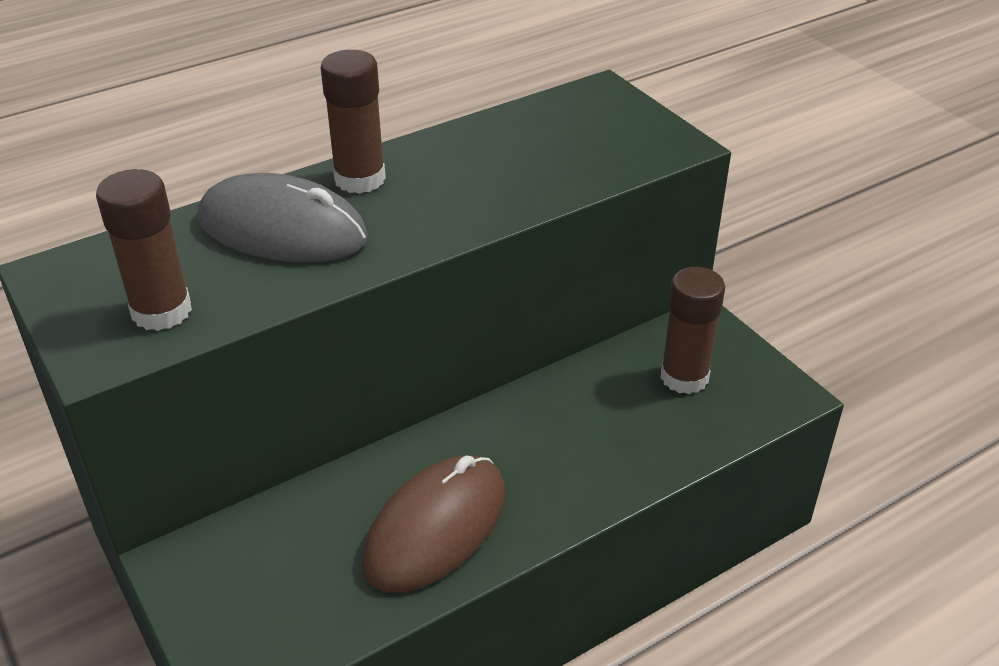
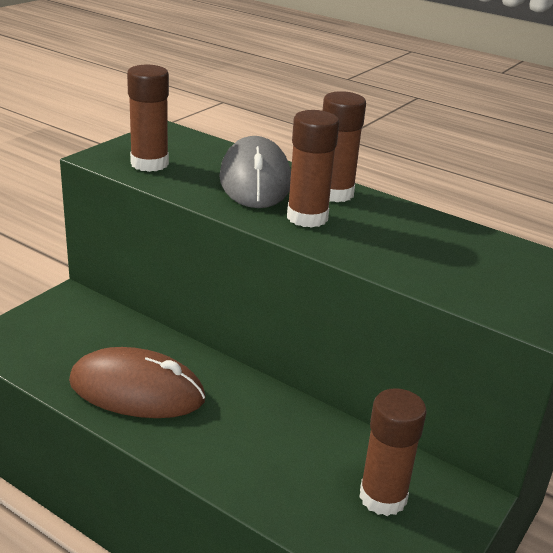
camera: 65 degrees right, 10 degrees down
(409, 216) = (307, 217): none -> brown glue stick

